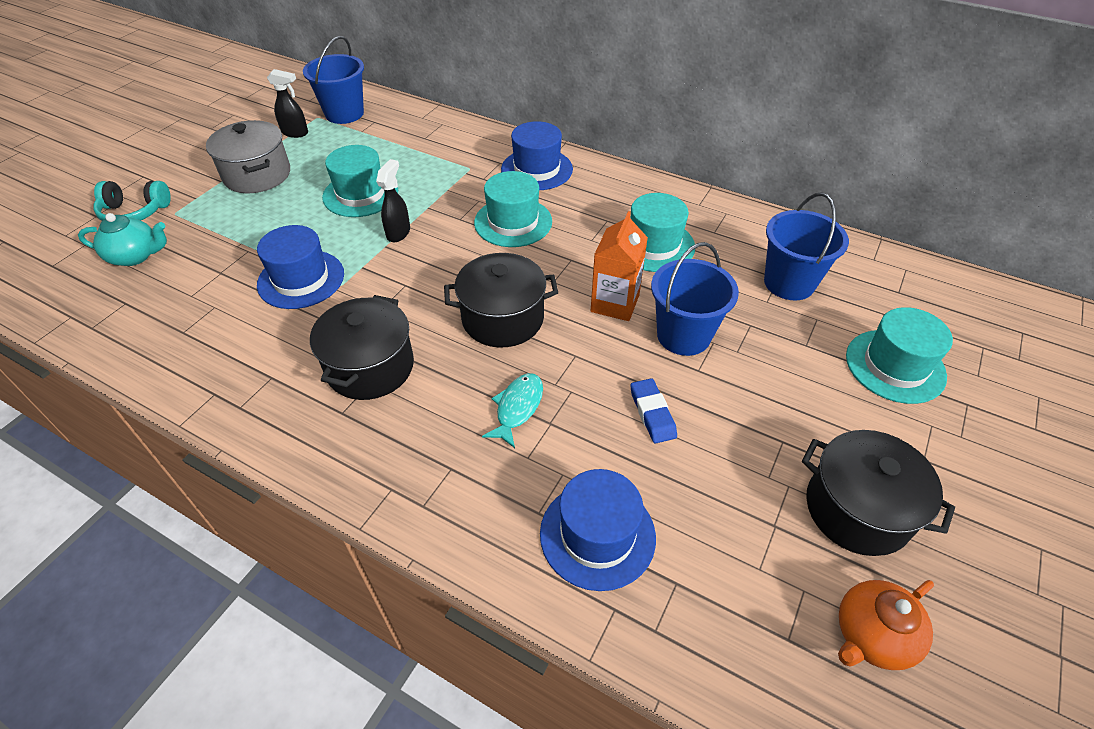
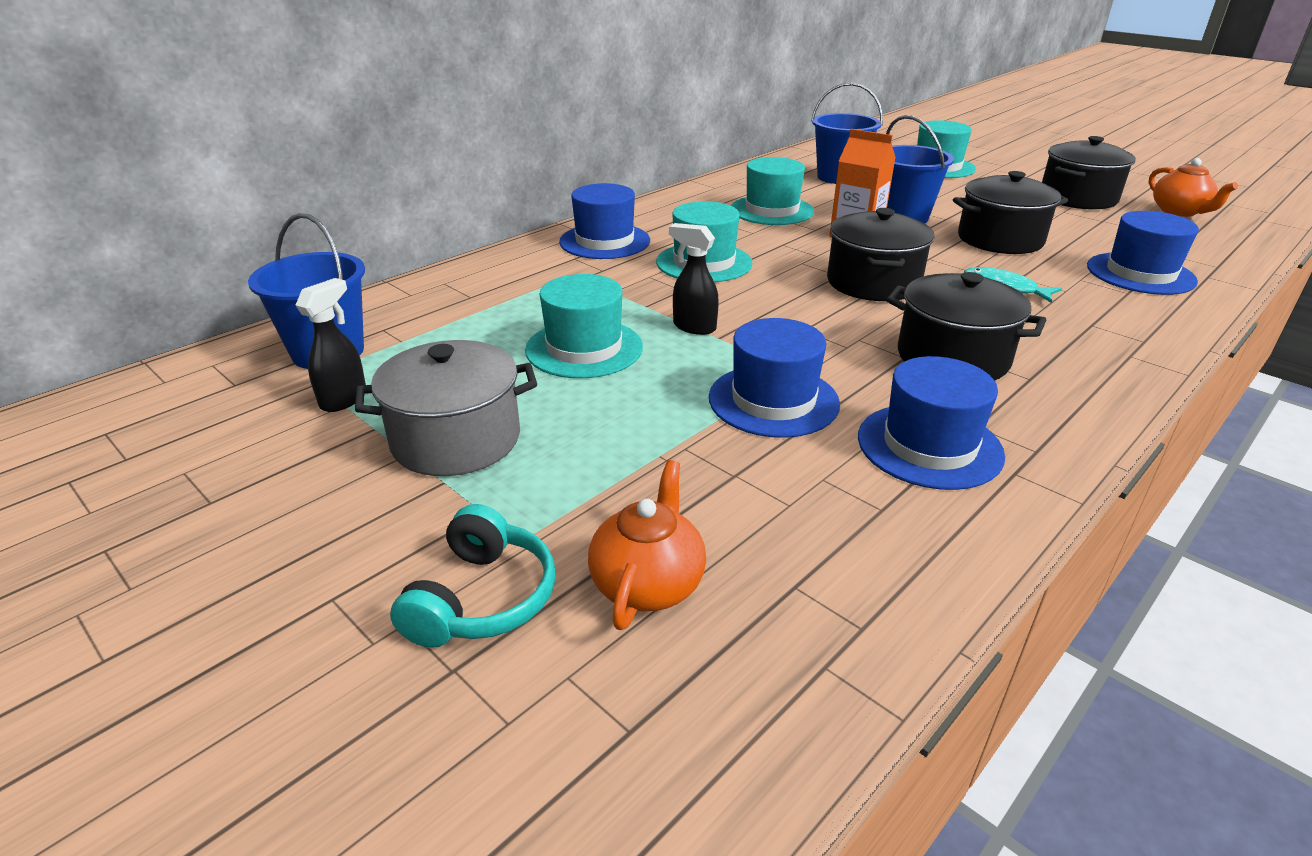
camera: 75 degrees left, 15 degrees down
(135, 256) = (648, 583): turquoise teapot -> orange teapot
(247, 352) = (929, 446): none -> blue hat
(652, 413) = (1000, 239): blue eraser -> black pot

